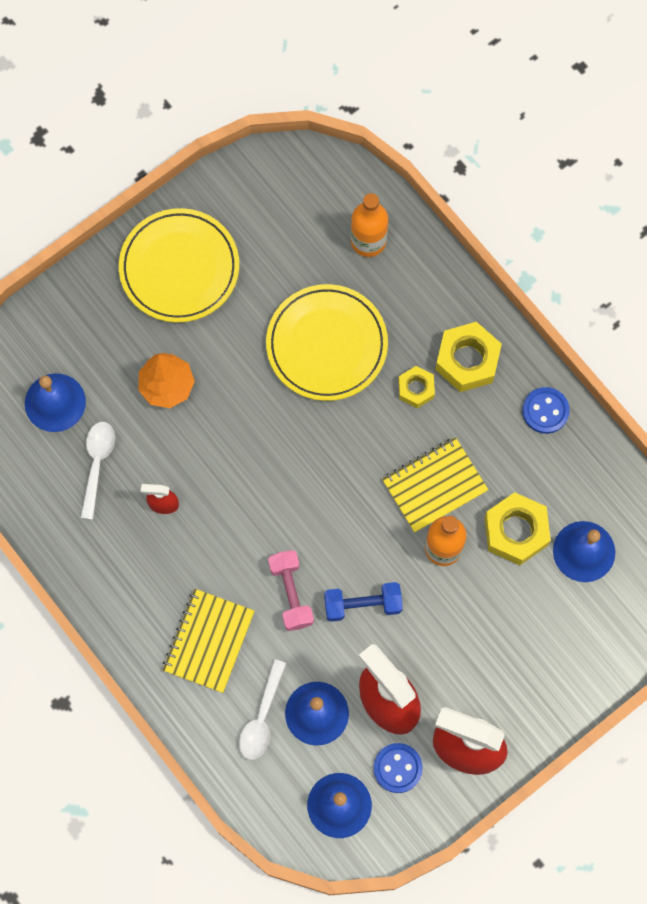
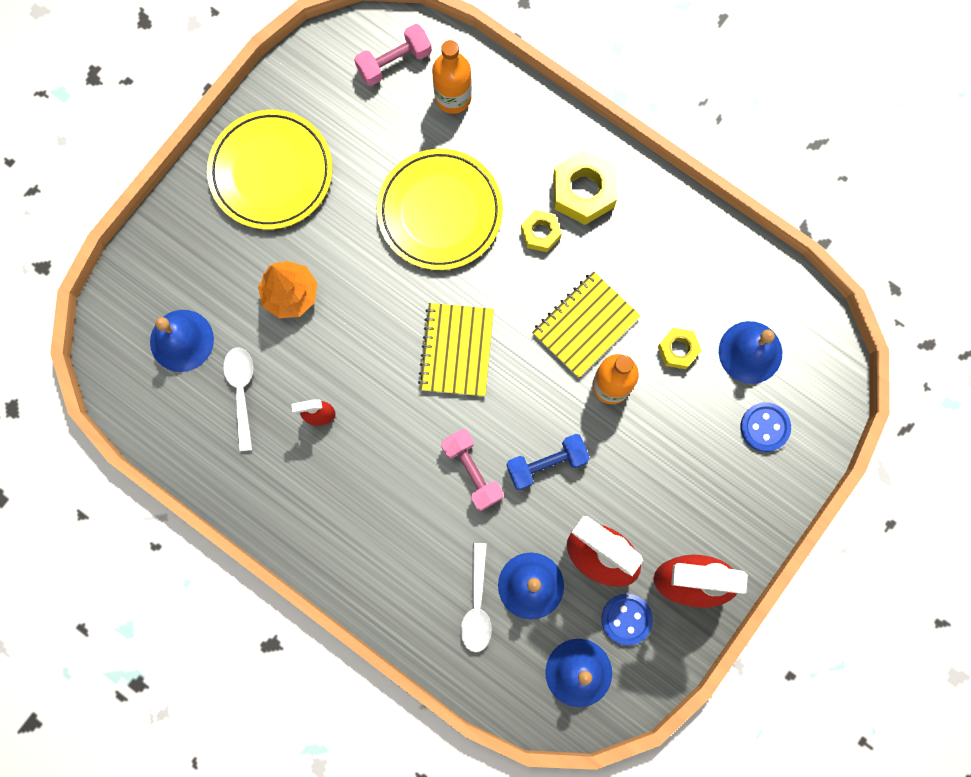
camera: 15 degrees left, 5 degrees up
(209, 641) = (403, 542): yellow notebook -> yellow notebook (456, 350)
(322, 194) = (394, 62): none -> pink dumbbell
(515, 531) = (678, 350): yellow nut -> yellow nut, size x0.59
(545, 411) = (674, 222): blue button -> blue button (765, 427)

